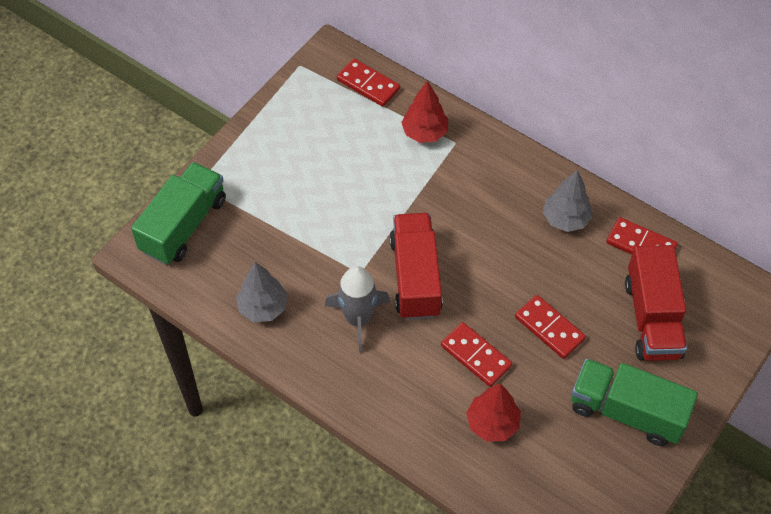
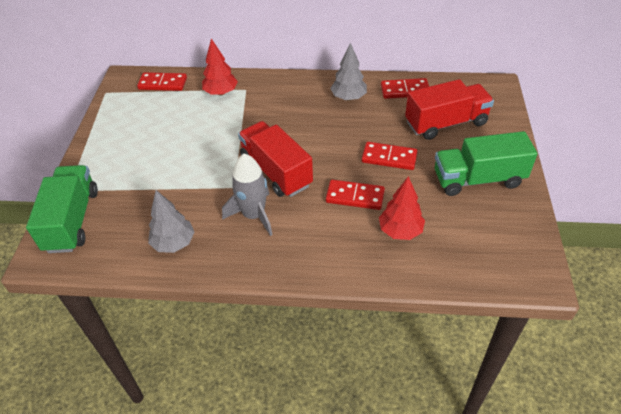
camera: 30 degrees left, 10 degrees down
(652, 318) = (446, 123): red truck -> red truck turned 75 degrees counterclockwise

